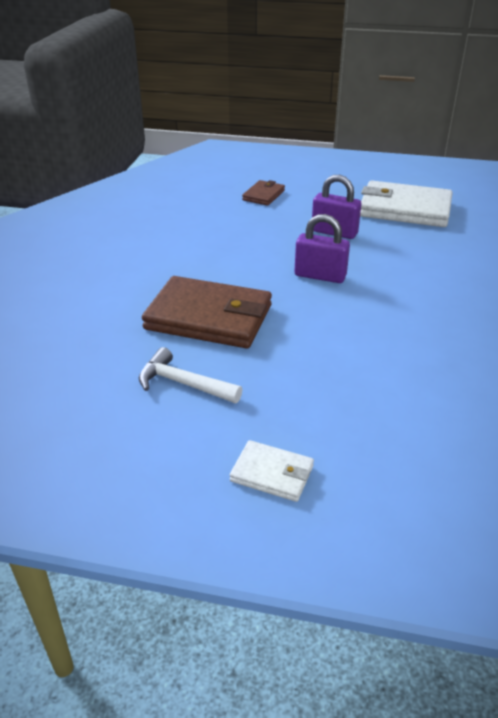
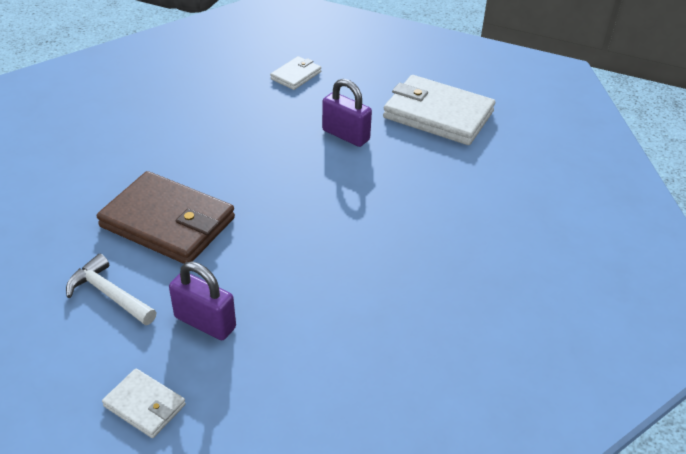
camera: 10 degrees right, 5 degrees up
(263, 195) = (296, 75): brown wallet -> white wallet
(320, 276) = (302, 189): purple padlock -> purple padlock (205, 322)

